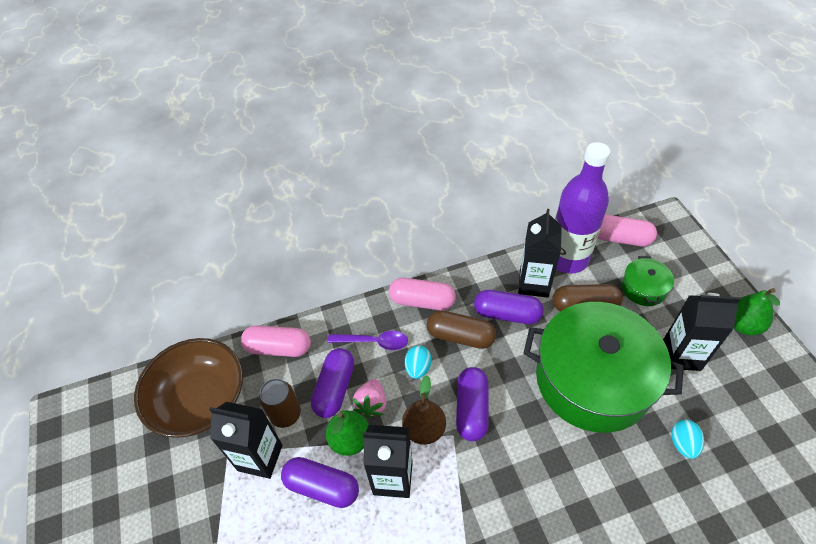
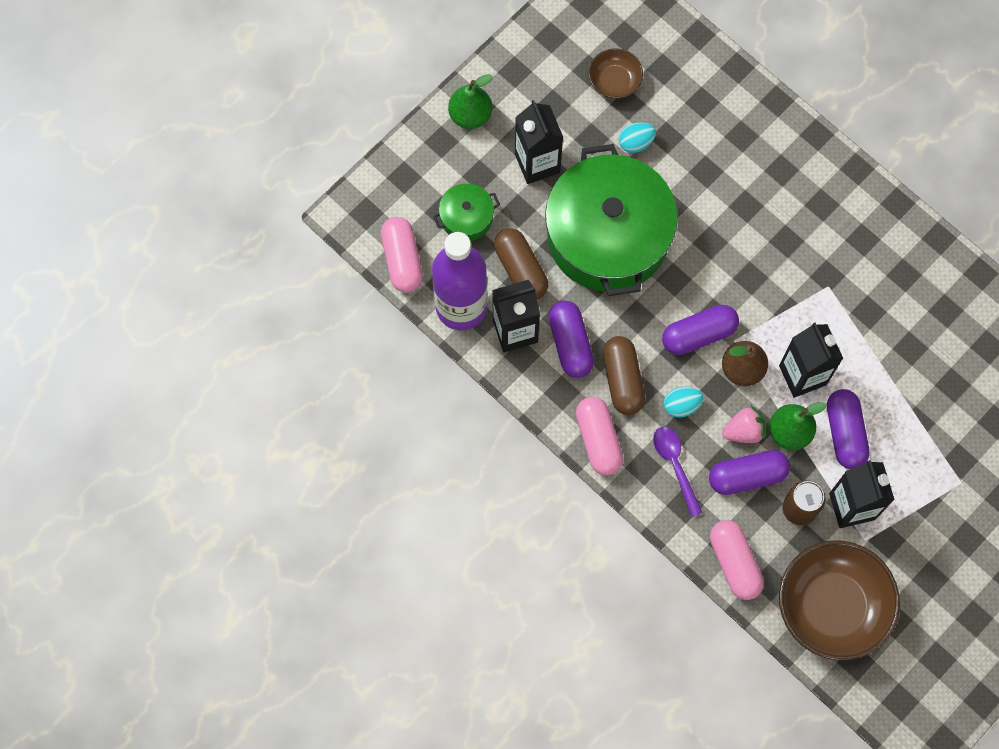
camera: 120 degrees left, 20 degrees up
(758, 455) = (614, 81): none -> brown bowl

